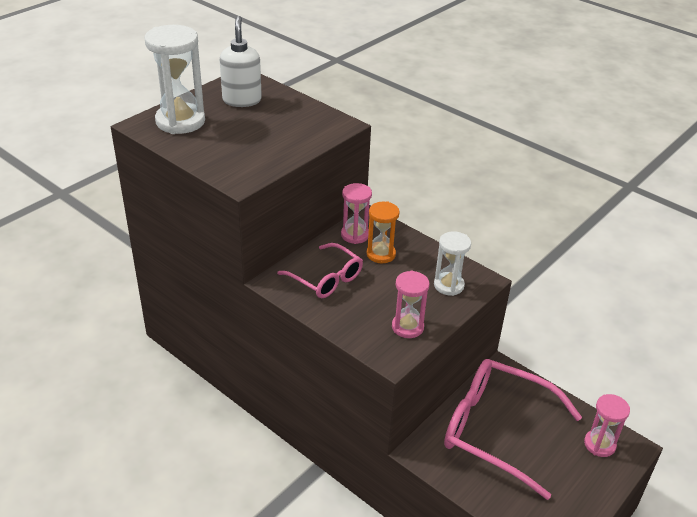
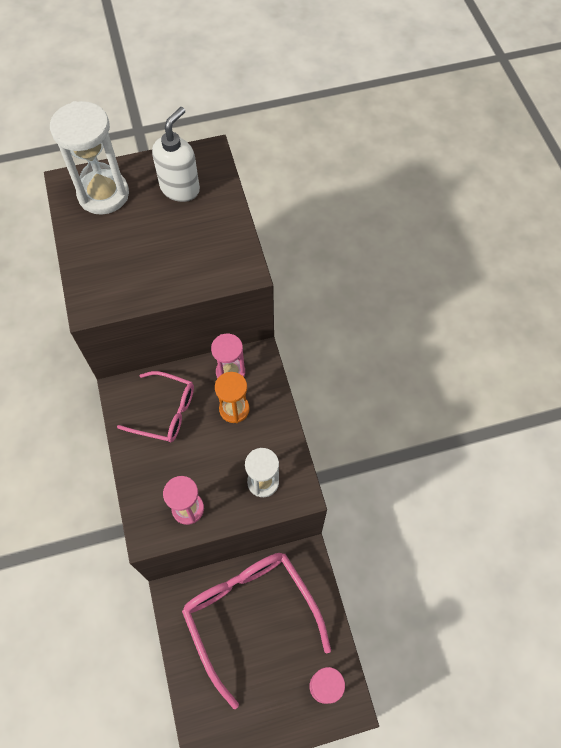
camera: 35 degrees right, 25 degrees up
(326, 278) = (165, 412): pink glasses -> pink glasses turned 60 degrees counterclockwise

